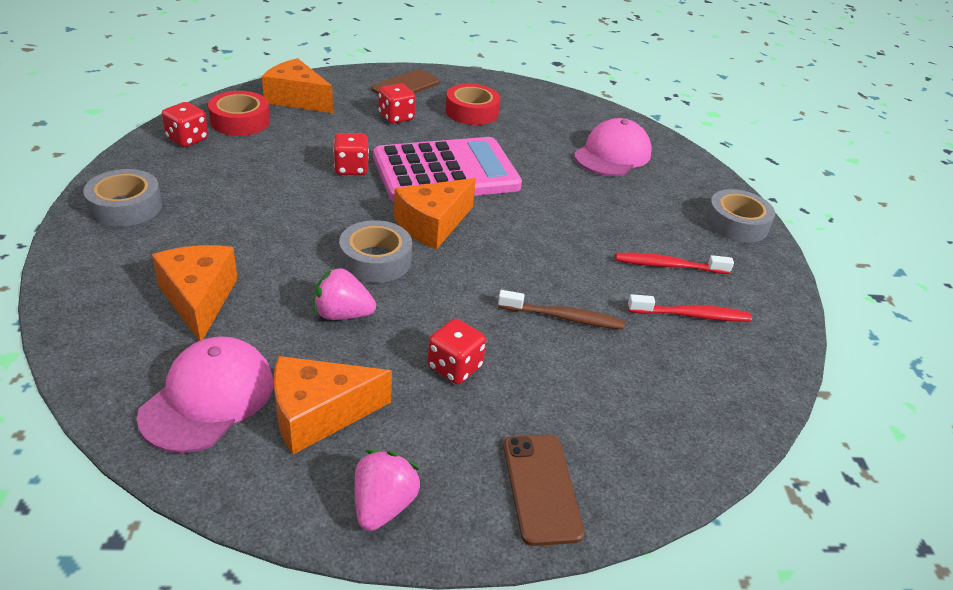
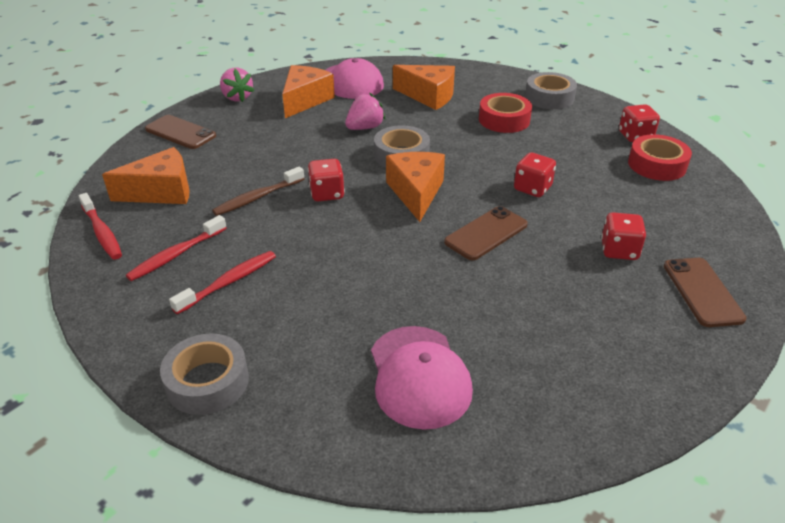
camera: 135 degrees right, 0 degrees up
(297, 99) = (693, 206): orange cheese -> orange cheese (161, 192)
(446, 172) = (486, 233): pink calculator -> brown phone
(454, 367) = (279, 143): red dice -> red dice (327, 194)
(472, 112) = (603, 312): red tape -> red tape (504, 120)
(747, 388) = (102, 233): none -> red toothbrush

